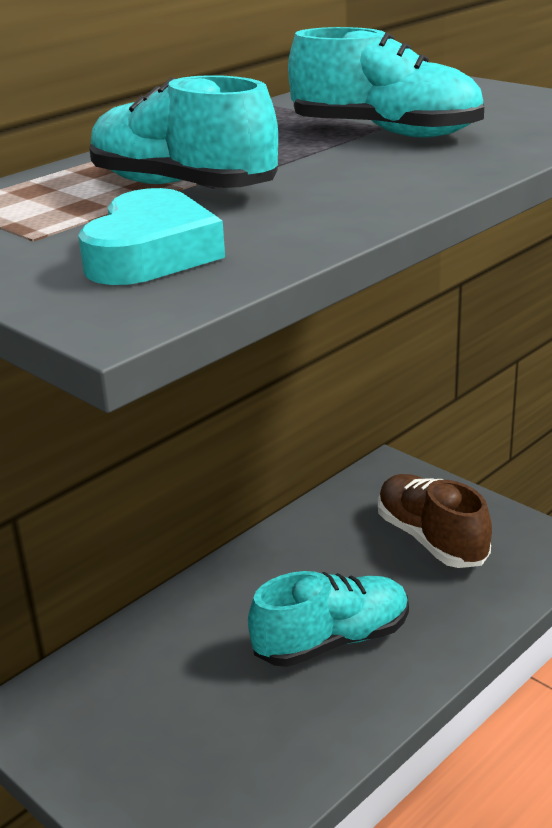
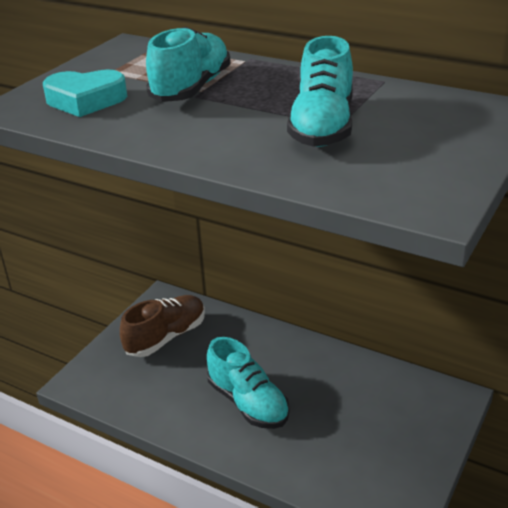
camera: 75 degrees right, 5 degrees up
(431, 539) = (374, 435): brown shoe -> brown shoe (166, 337)

